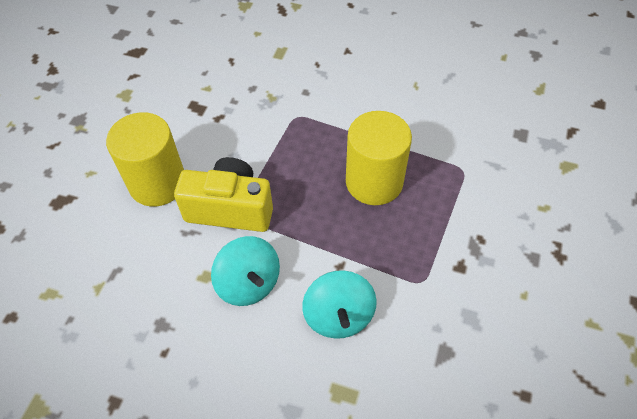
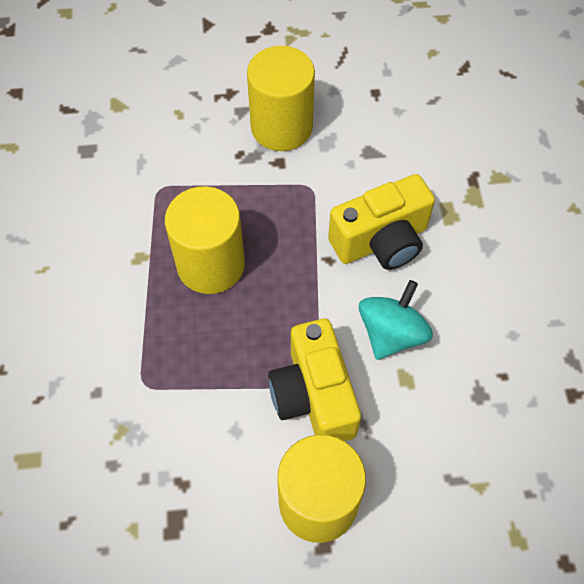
camera: 115 degrees left, 5 degrees up
(339, 315) = (381, 241): turquoise spinning top -> yellow camera
(502, 284) = (281, 127): none -> yellow cylinder

